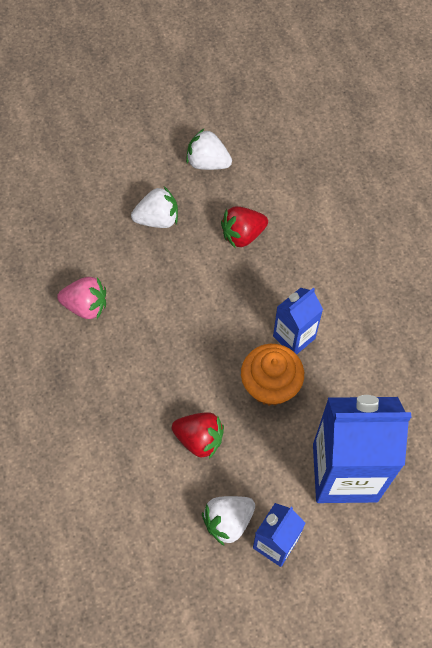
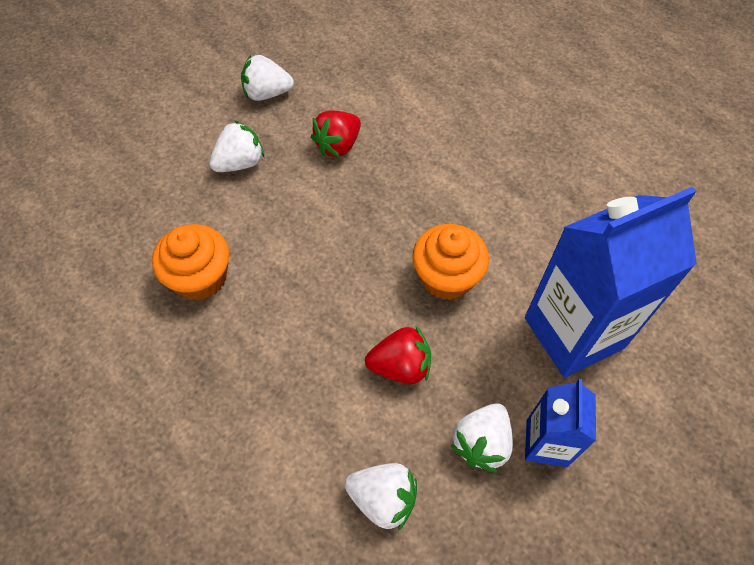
camera: 25 degrees left, 5 degrees down
(86, 306) = (200, 278): pink strawberry -> orange cupcake
(139, 527) = (383, 498): none -> white strawberry
(294, 337) = (444, 221): blue carton -> none

